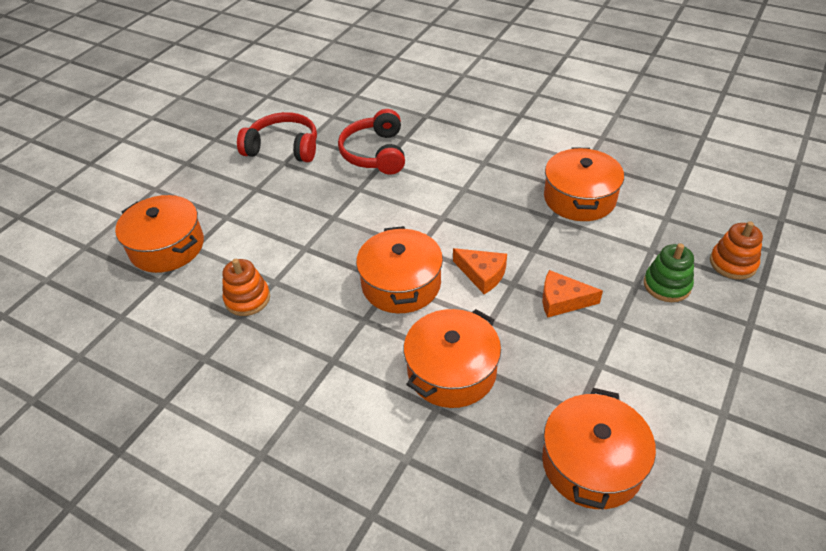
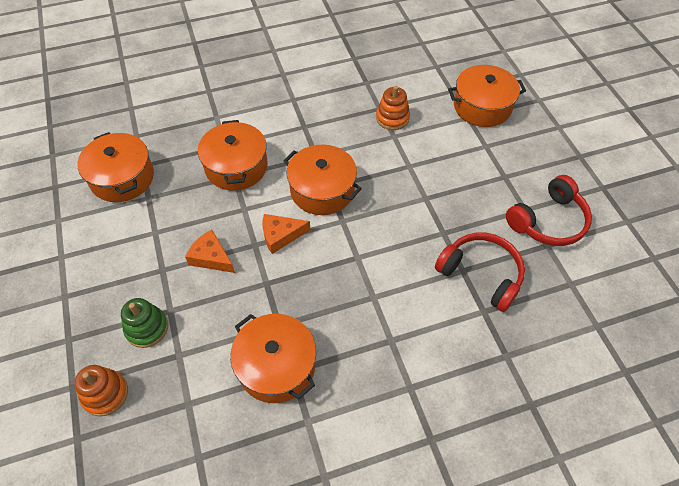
camera: 130 degrees right, 10 degrees up
(562, 300) = (211, 257): orange cheese -> orange cheese turned 105 degrees counterclockwise

